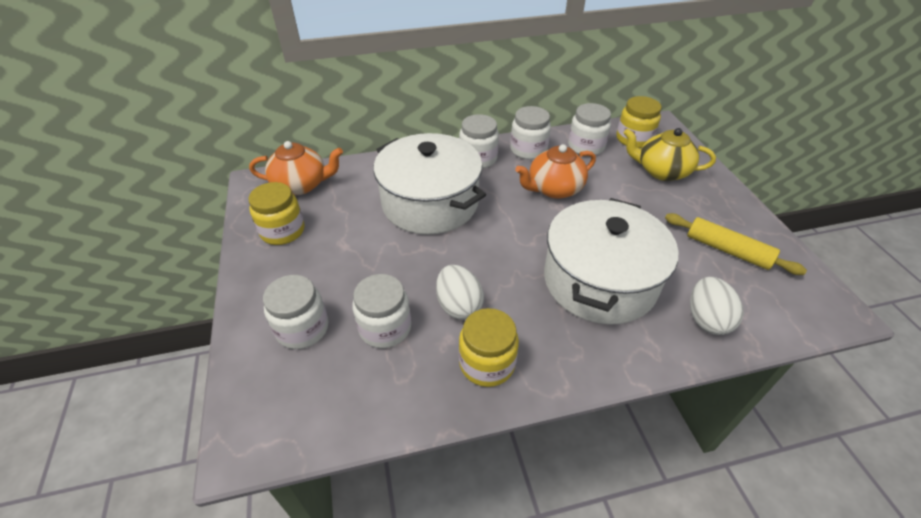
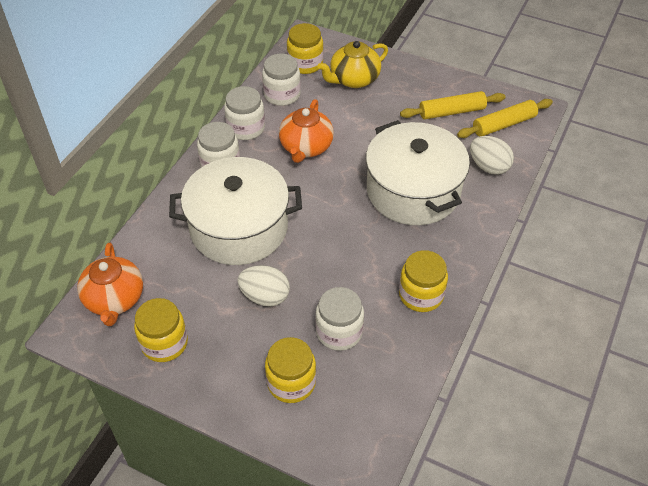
camera: 50 degrees left, 5 degrees up
(301, 185) = (114, 299): orange teapot -> orange teapot turned 135 degrees clockwise
(302, 328) = (291, 382): white jar -> yellow jar
(459, 305) = (360, 278): white egg -> white egg (265, 296)
(775, 298) = (504, 124): none -> yellow rolling pin

